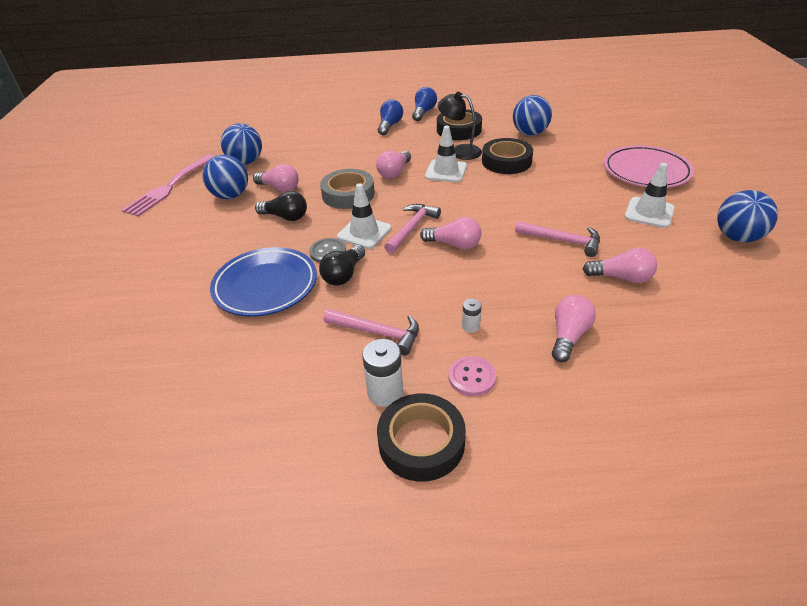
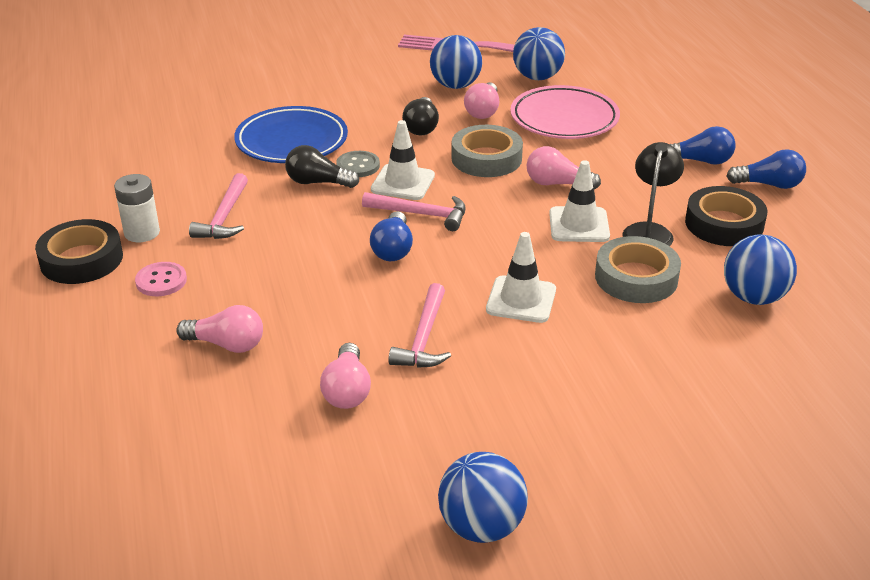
camera: 75 degrees right, 5 degrees down
(454, 244) = (393, 249): pink light bulb -> blue light bulb
(471, 326) = (239, 274): white battery -> none
(506, 161) = (636, 278): black tape -> grey tape
(646, 171) = (672, 433): pink plate -> pink plate (564, 119)
(649, 213) = (528, 428): white traffic cone -> white traffic cone (521, 300)

